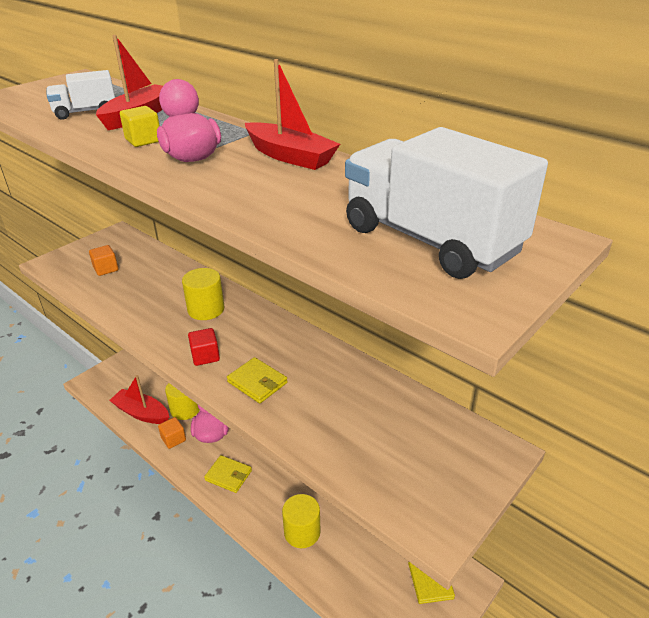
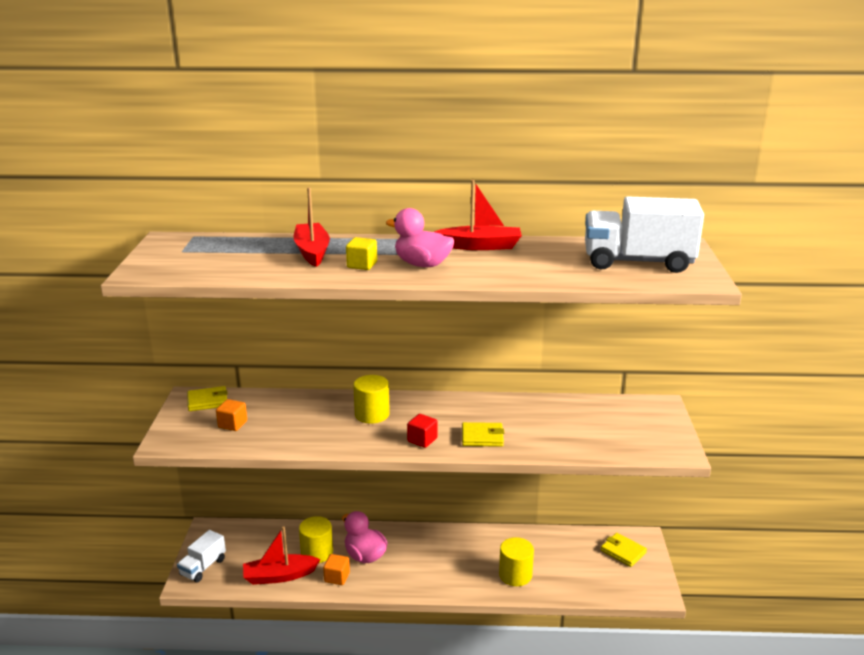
camera: 40 degrees left, 10 degrees down
(85, 112) = (261, 261): white truck -> white truck (203, 567)
(228, 475) = (417, 574): yellow wallet -> yellow wallet (207, 401)

